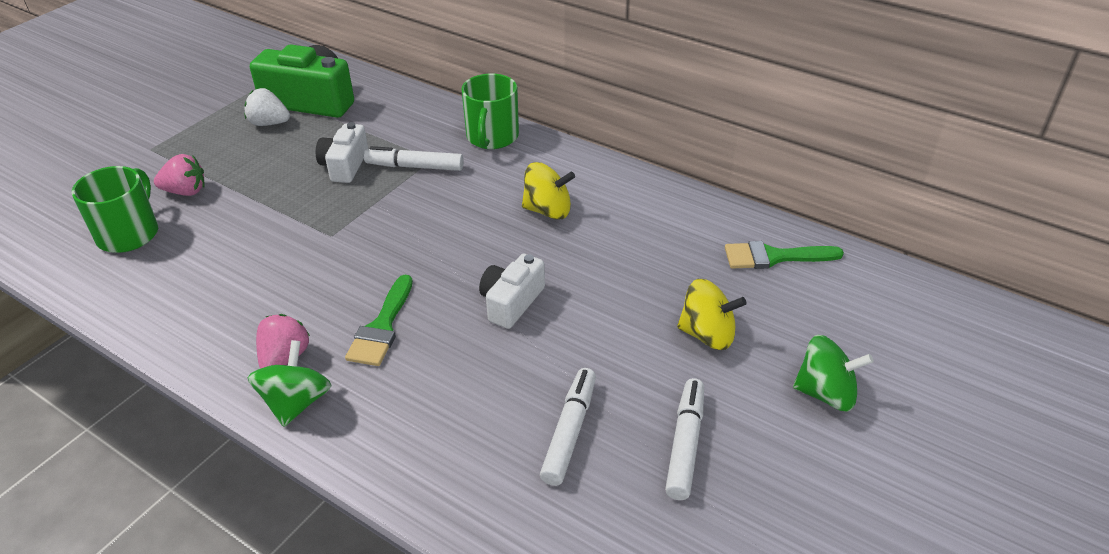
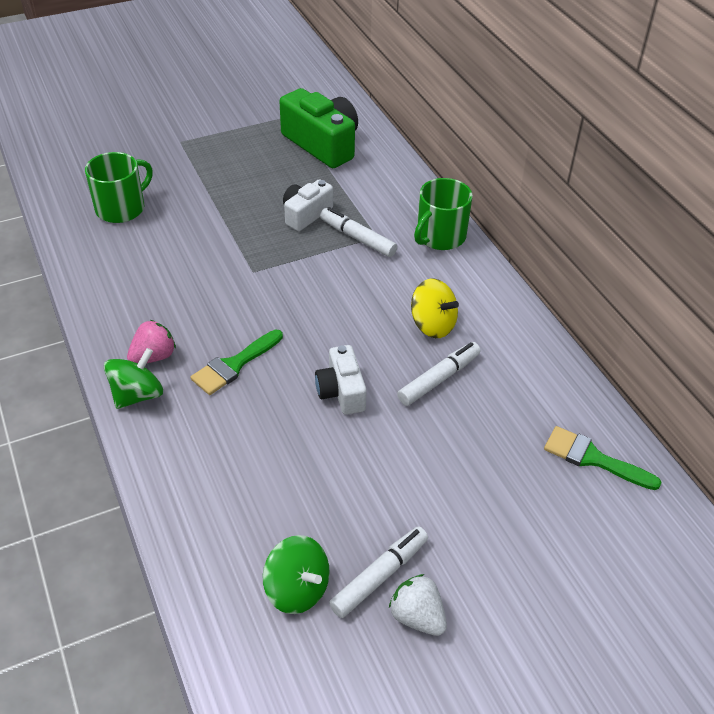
camera: 30 degrees right, 5 degrees up
(185, 191) = (180, 189): pink strawberry -> none
(269, 123) = (277, 153): white strawberry -> white strawberry (417, 616)
(511, 302) = (341, 391): white camera -> white camera turned 75 degrees counterclockwise
(569, 431) = (302, 518): white marker -> white marker (439, 379)
(707, 334) = (474, 497): yellow spinning top -> none
(825, 393) = (530, 599): green spinning top -> green spinning top (297, 589)

